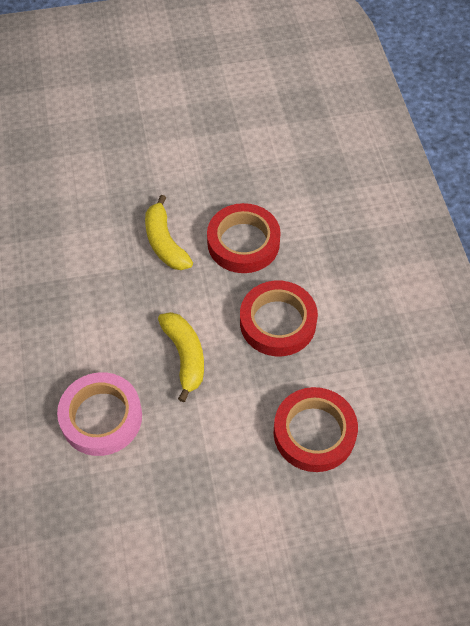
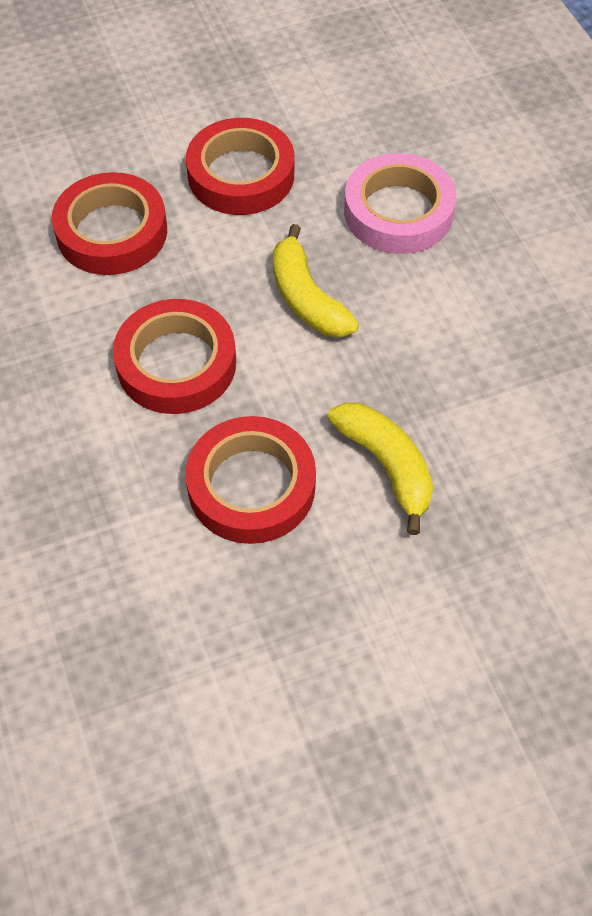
camera: 170 degrees right, 0 degrees up
(210, 472) = (241, 175): none -> red tape

